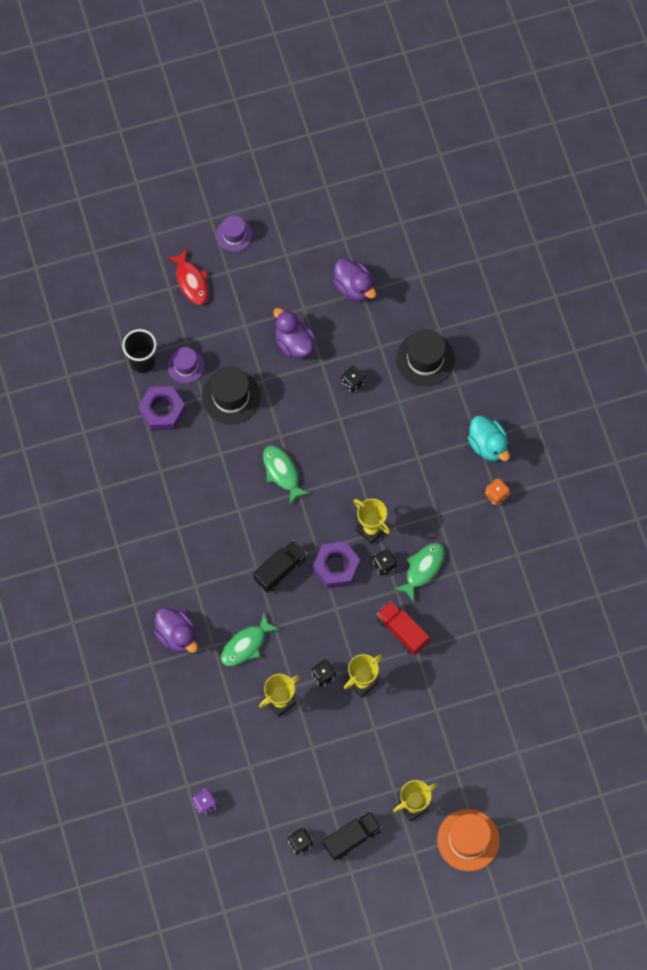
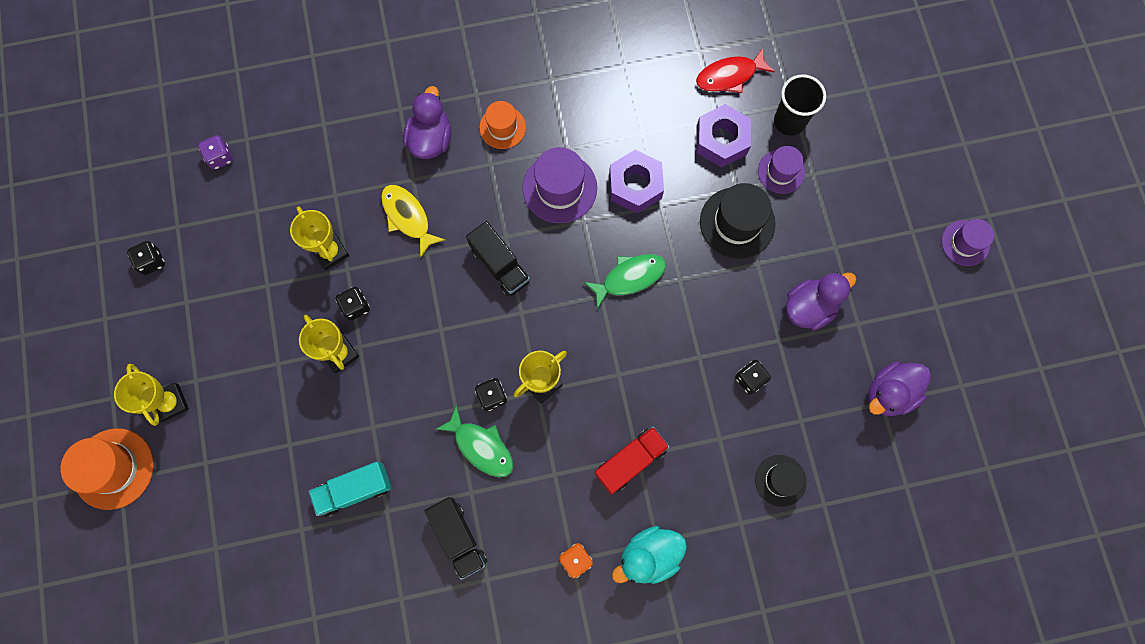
camera: 95 degrees right, 5 degrees up
(162, 579) = (502, 127): none -> orange hat
(177, 635) = (431, 139): purple duck -> purple duck turned 135 degrees clockwise
(191, 281) = (898, 186): red fish -> red fish (730, 76)
(212, 530) = (559, 188): none -> purple hat
(246, 645) = (408, 217): green fish -> yellow fish
(336, 567) = (495, 334): purple nut -> purple nut (635, 185)
(352, 838) = (145, 323): black truck -> black truck (458, 538)
(402, 631) = (400, 411): red truck -> red truck (630, 461)
(425, 359) = (780, 480): black hat -> black hat, size x0.63
(464, 656) = (354, 490): none -> turquoise truck

